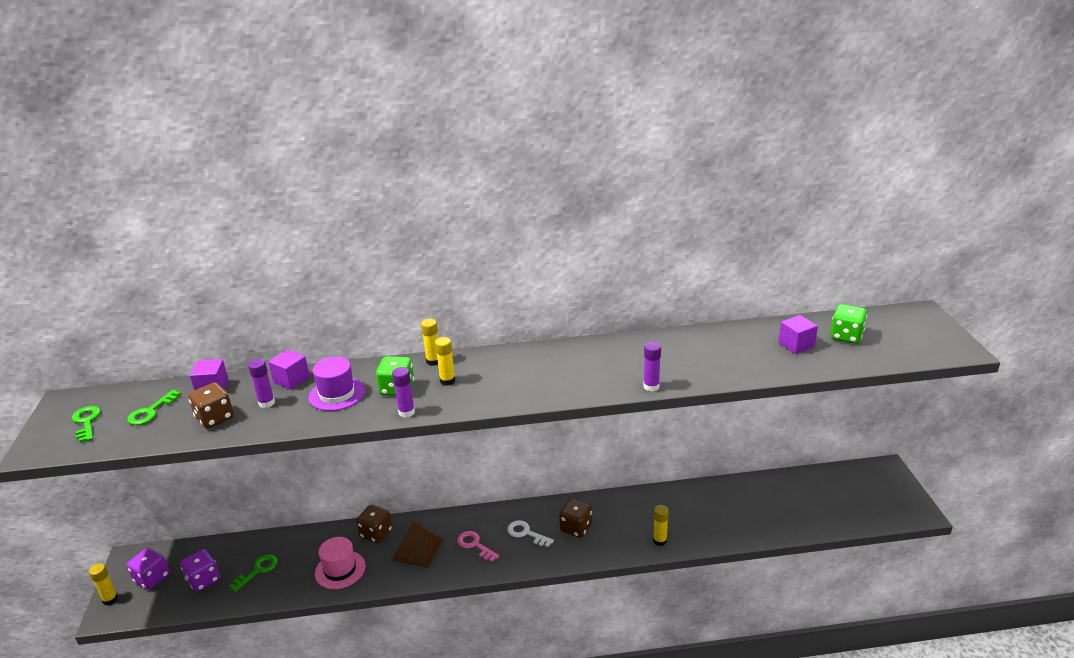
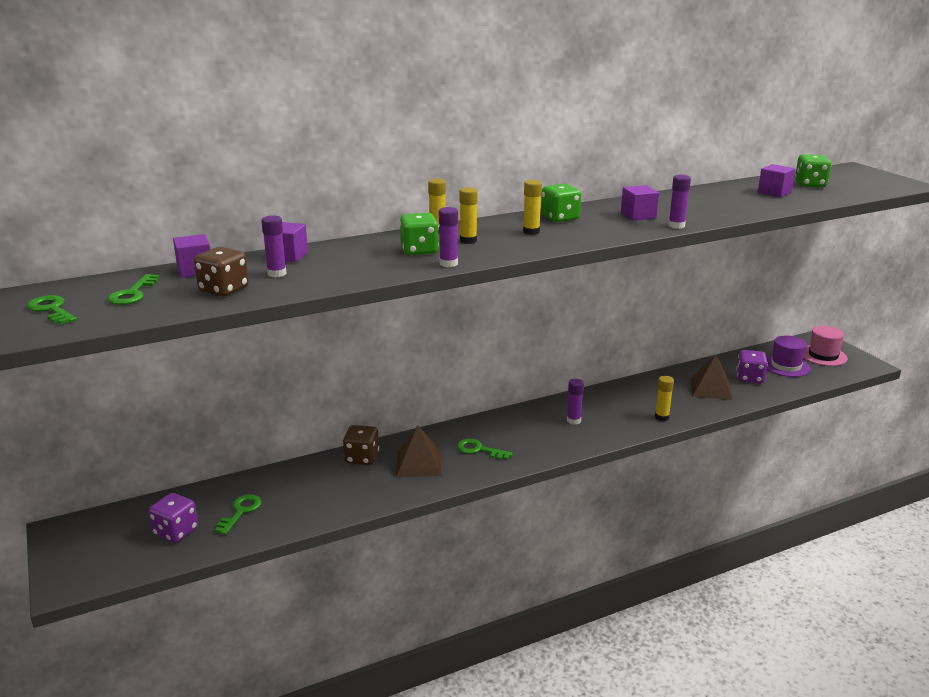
camera: 20 degrees left, 5 degrees down
(110, 599) = (58, 571): yellow glue stick -> yellow glue stick (531, 232)
(152, 578) = (104, 542): purple dice -> purple dice (749, 378)
(337, 394) = (354, 260): purple hat -> purple hat (786, 366)
(340, 570) = (341, 494): pink hat -> pink hat (823, 355)
(474, 545) = (479, 450): pink key -> green key
(526, 533) = (526, 432): white key -> none
(552, 358) = (560, 218): none -> green dice
(576, 528) = (573, 420): brown dice -> purple glue stick
(628, 364) = (638, 215): none -> purple cube
(730, 514) = (710, 389): none -> brown pyramid

